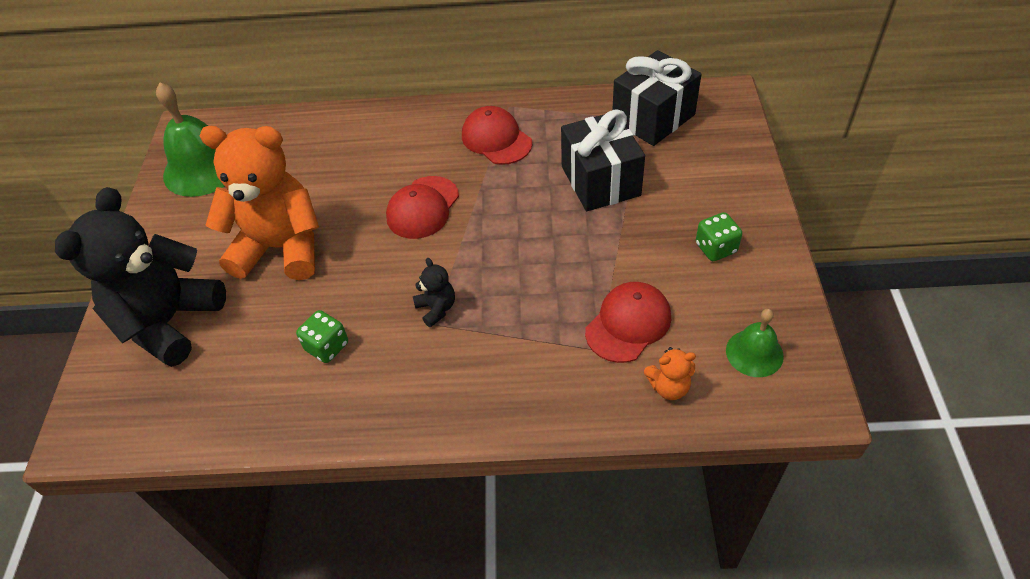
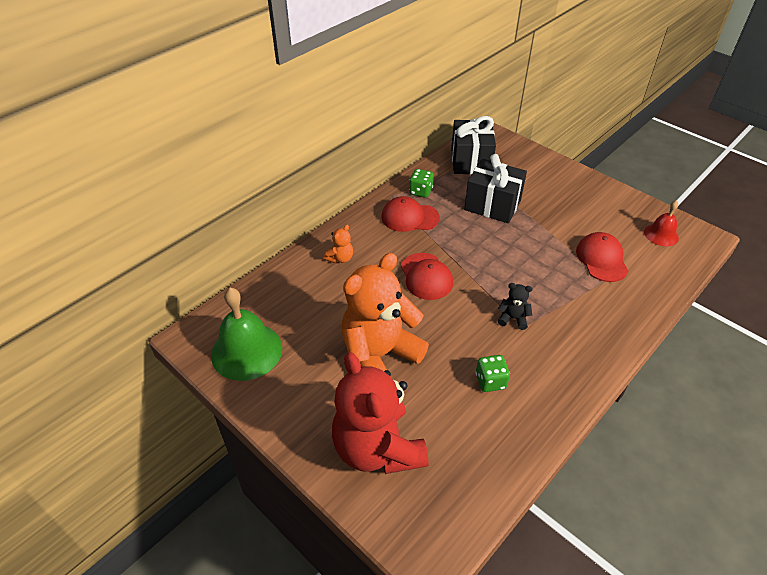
camera: 50 degrees left, 5 degrees down
(169, 321) = (377, 448): black teddy bear -> red teddy bear
(669, 387) = (655, 272): orange teddy bear -> orange teddy bear (340, 258)
(715, 248) = (584, 202): green dice -> green dice (420, 191)
(754, 353) = (661, 234): green bell -> red bell

